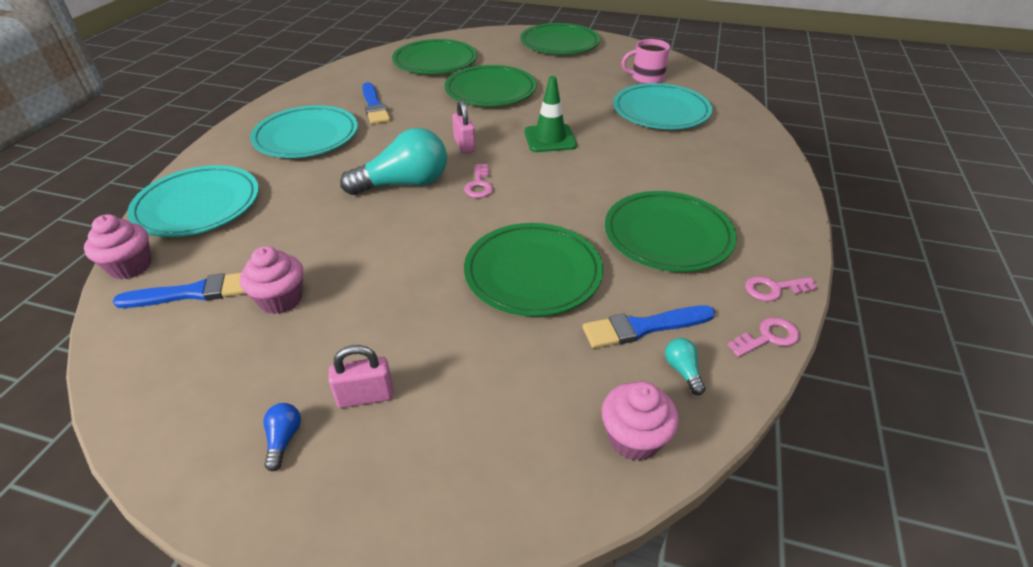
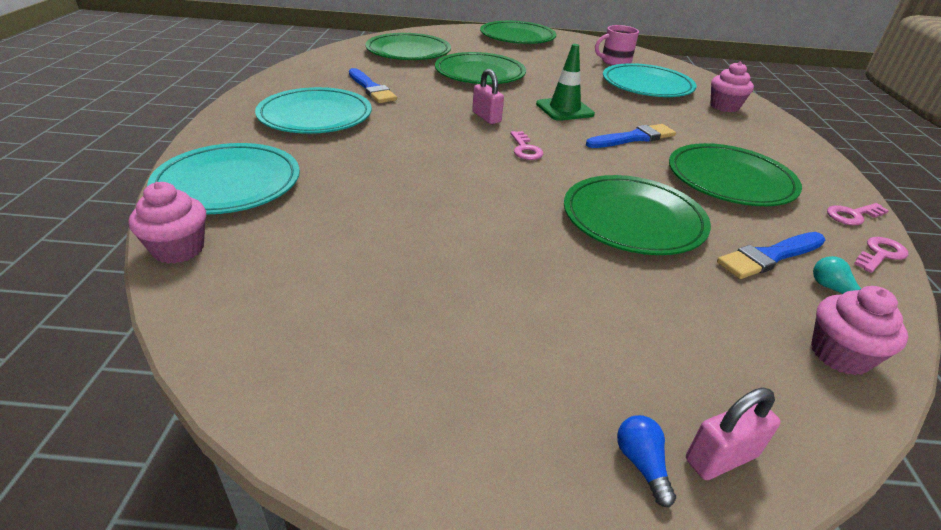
camera: 15 degrees left, 5 degrees down
(193, 292) = (276, 269): blue brush -> blue brush (633, 138)
(281, 299) = (385, 266): pink cupcake -> pink cupcake (724, 106)
(283, 439) = (484, 408): blue light bulb -> blue light bulb (641, 464)
(365, 396) = (546, 351): pink padlock -> pink padlock (721, 458)
(404, 184) = (449, 152): turquoise light bulb -> none

